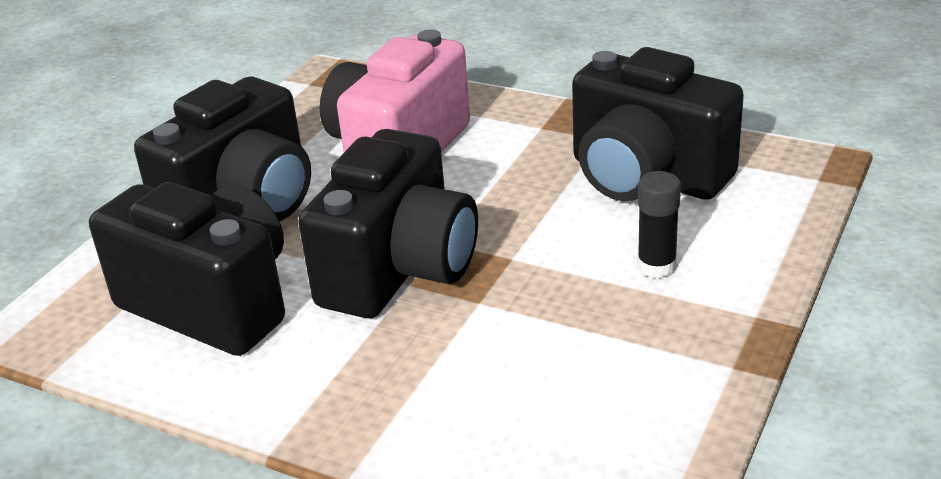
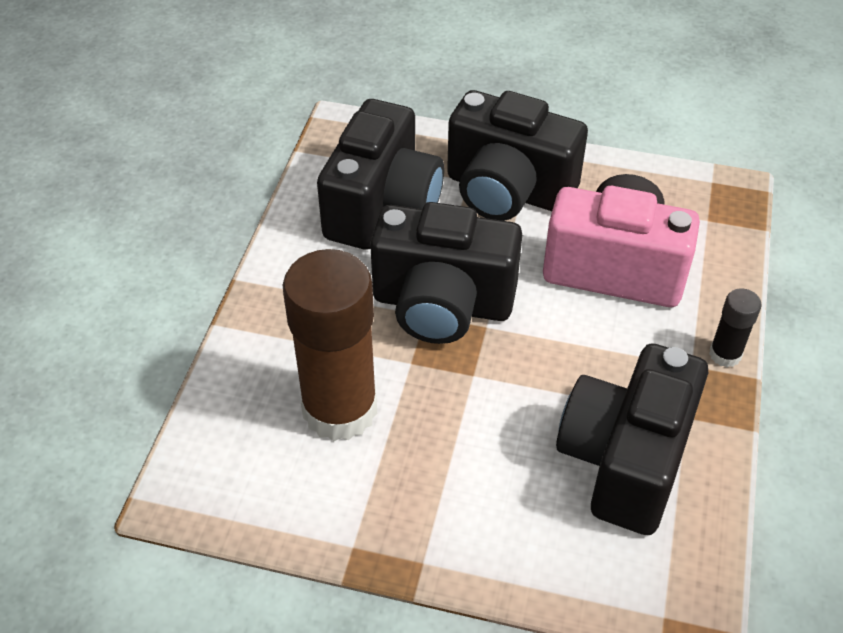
camera: 75 degrees right, 15 degrees up
(534, 363) = (340, 409): none -> brown glue stick
(656, 266) = (481, 481): black glue stick -> black glue stick (725, 354)

